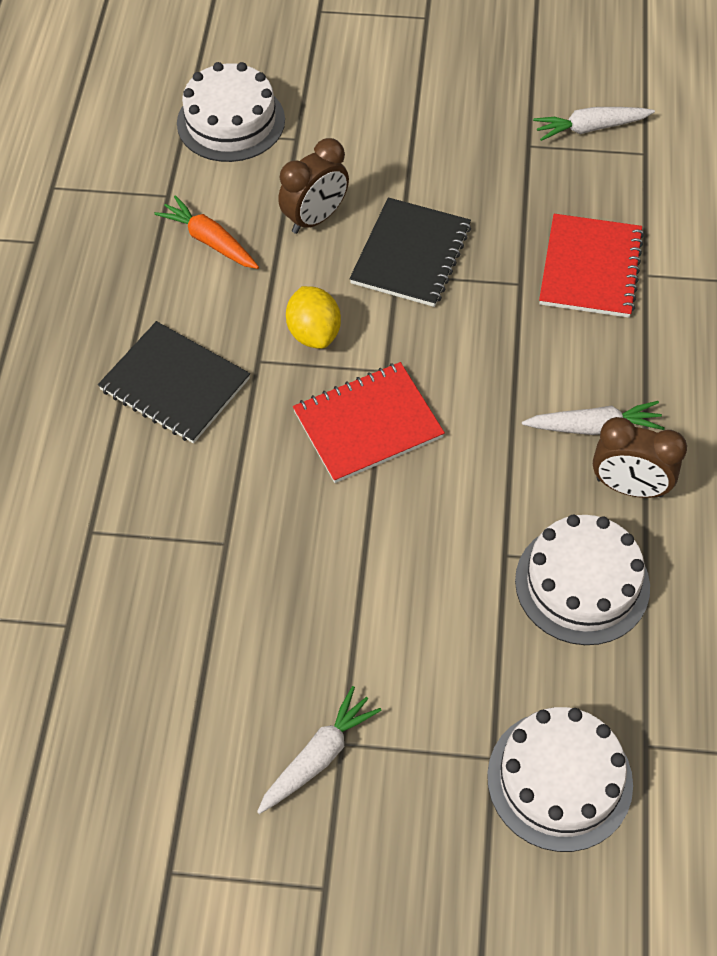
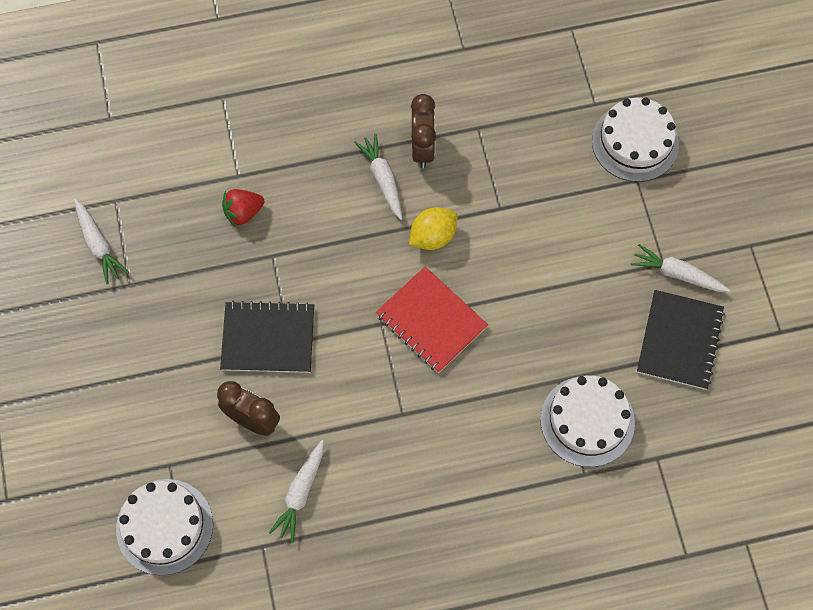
camera: 110 degrees left, 10 degrees up
(175, 384) = (444, 465): black notebook -> black notebook (679, 341)
(210, 241) = (300, 493): orange carrot -> white carrot
(314, 333) = (364, 383): yellow lemon -> yellow lemon (432, 237)
(582, 583) = (503, 160): white cake -> white cake (587, 421)
(590, 268) = (243, 212): red notebook -> red strawberry

